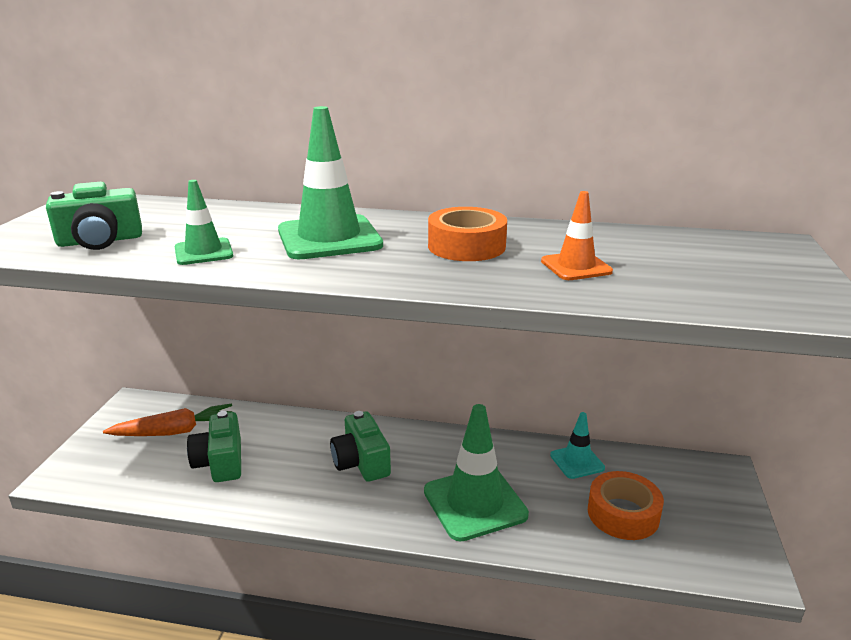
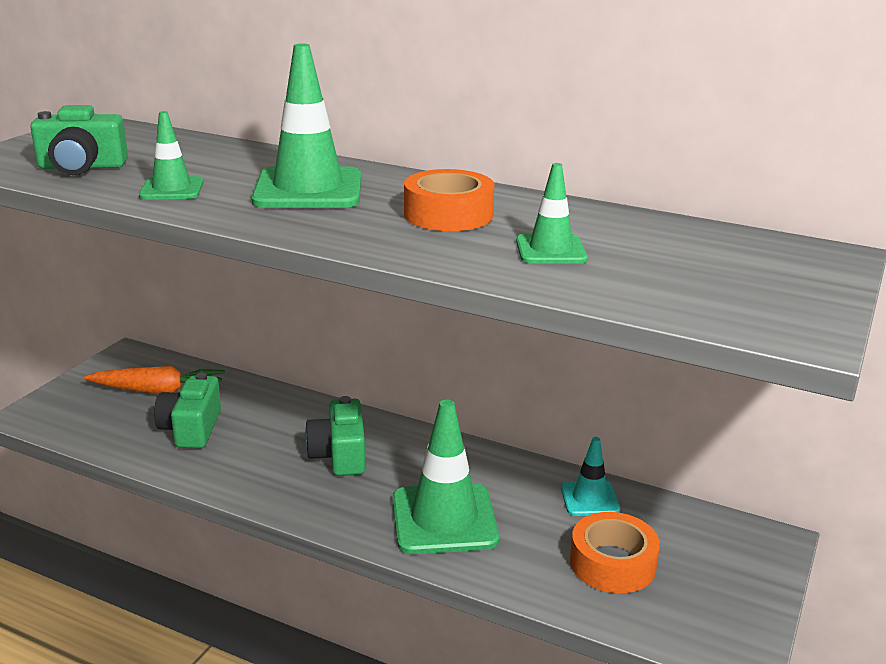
camera: 15 degrees right, 0 degrees up
(576, 266) = (550, 250): orange traffic cone -> green traffic cone

